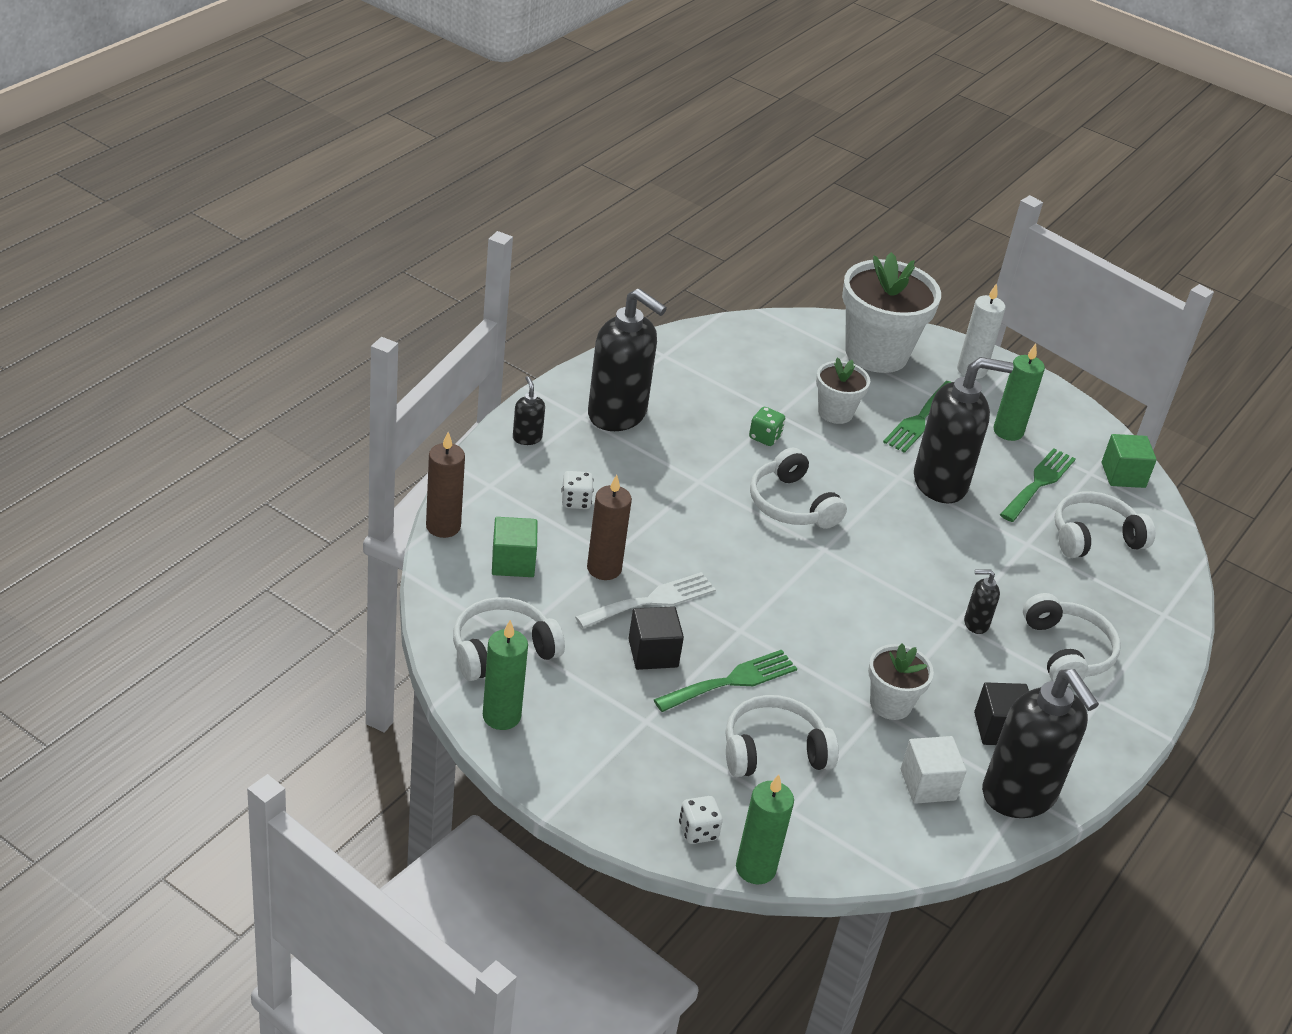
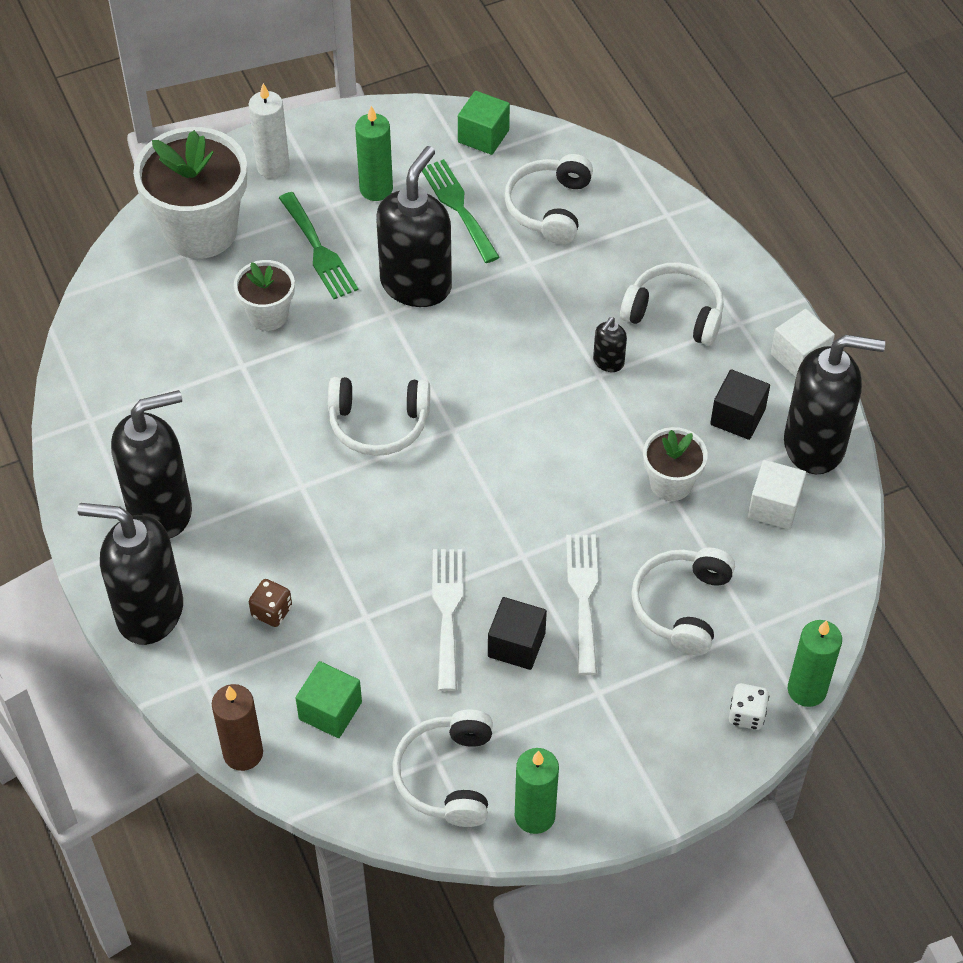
camera: 55 degrees left, 15 degrees up
(527, 438) = (149, 612): black soap dispenser -> black soap dispenser, size x2.32
(576, 501) = (271, 611): white dice -> brown dice
(604, 568) = (382, 632): brown candle -> none
(732, 681) = (583, 596): green fork -> white fork
(765, 437) = (270, 395): green dice -> none
(1103, 754) = (799, 357): none -> white cube

